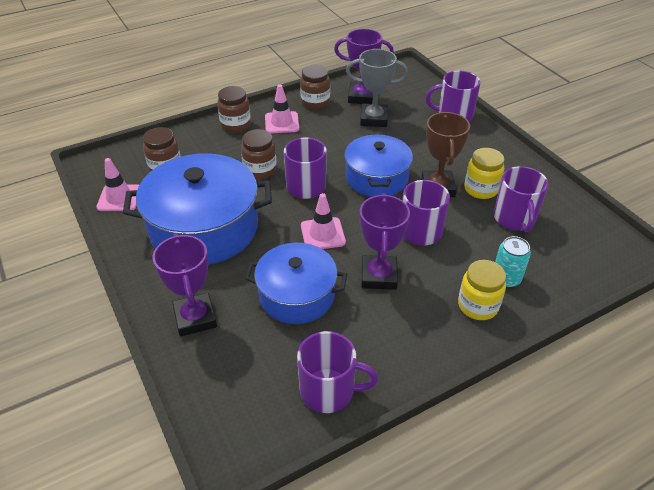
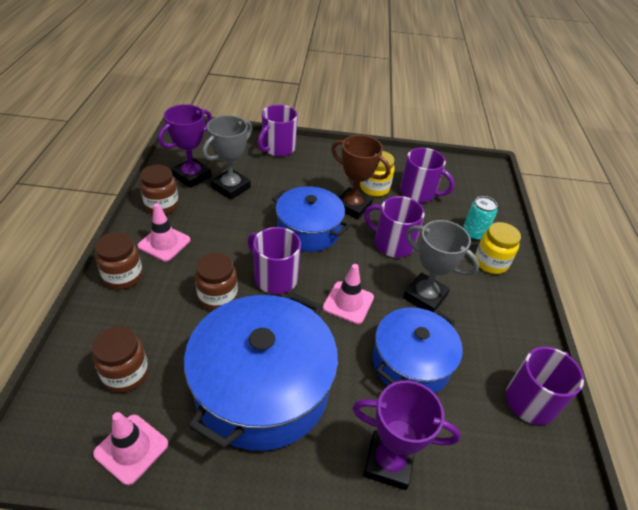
camera: 60 degrees left, 0 degrees up
(379, 276) = (425, 296): purple trophy -> grey trophy

